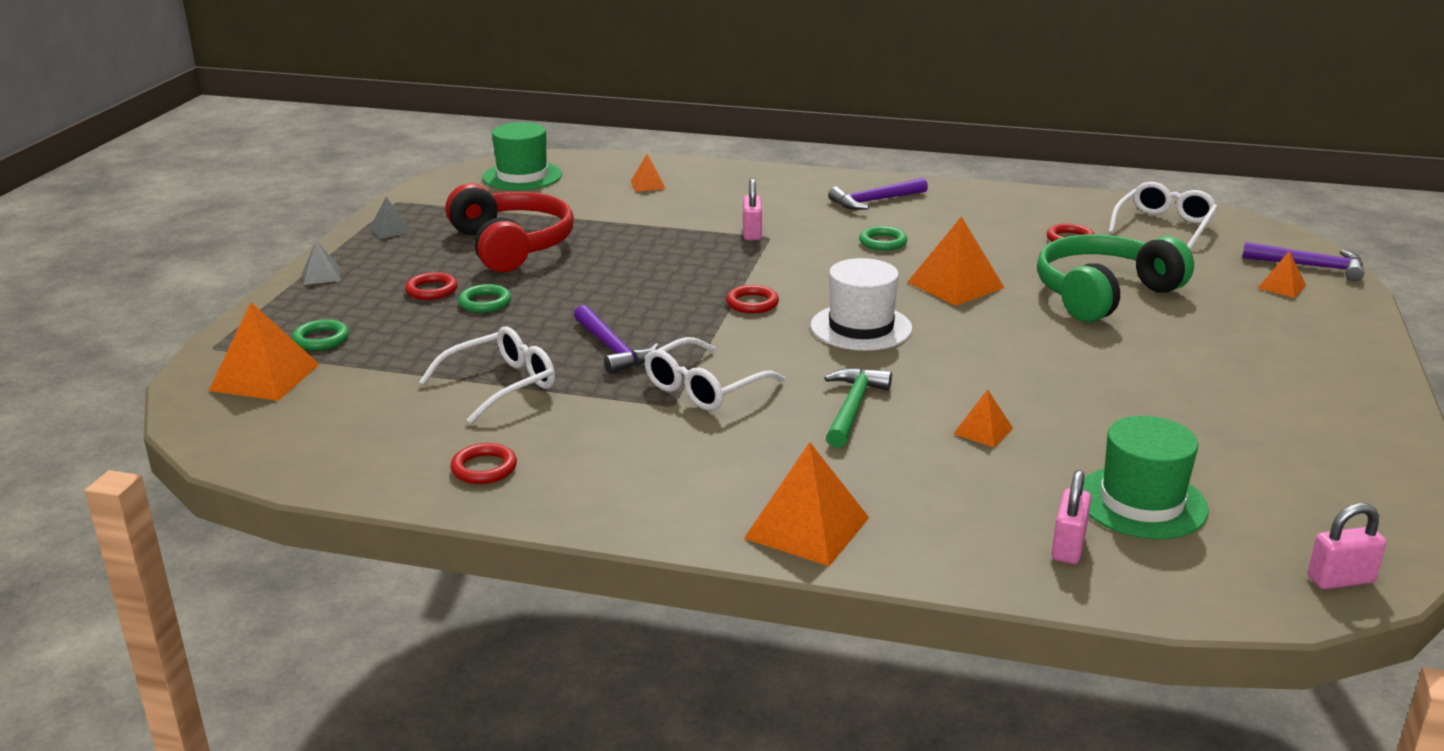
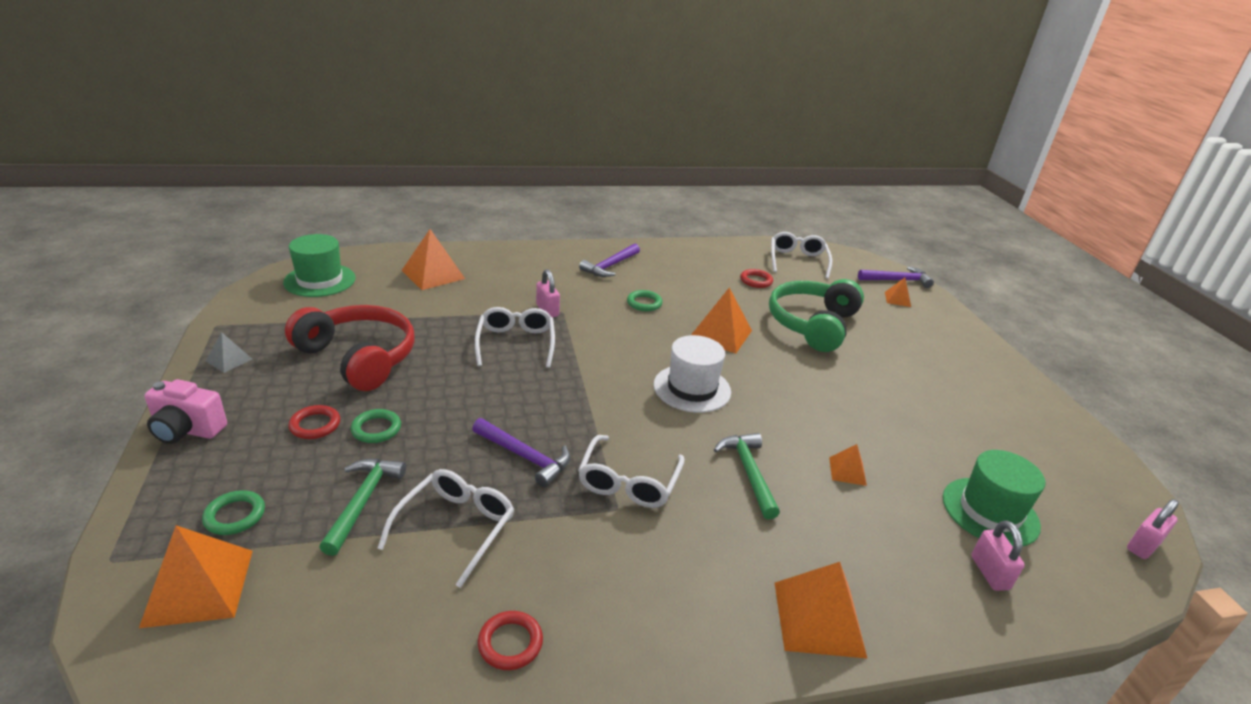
camera: 30 degrees left, 5 degrees up
(321, 275) = (187, 430): grey pyramid -> pink camera
(432, 351) = (363, 501): none -> green hammer
(648, 184) = (433, 274): orange pyramid -> orange pyramid, size x1.88
(687, 257) = (516, 343): none -> white glasses
(752, 303) = (598, 381): red ring -> none

